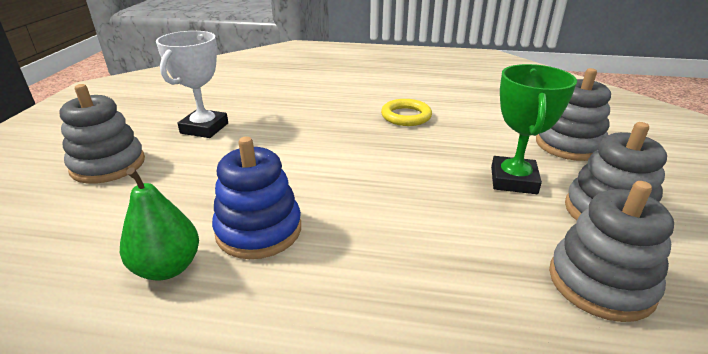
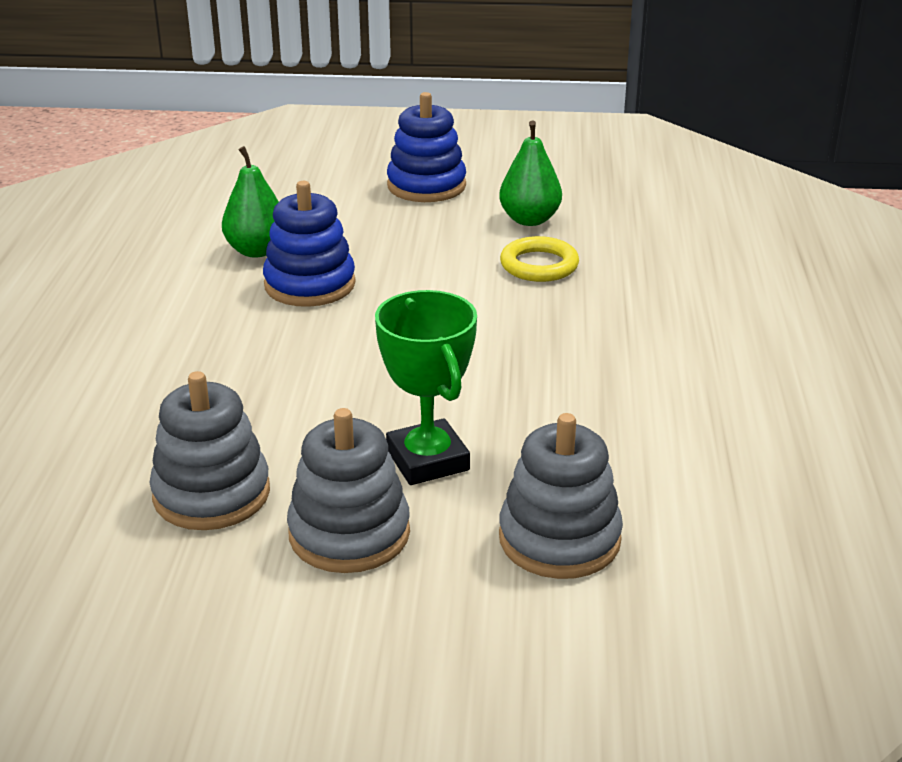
camera: 85 degrees right, 0 degrees up
(108, 165) = (426, 186): grey stacking toy -> blue stacking toy
(204, 128) = (529, 220): white trophy -> green pear
(406, 116) = (624, 371): yellow ring -> yellow ring (539, 265)
(513, 180) = (427, 460): green trophy -> green trophy turned 60 degrees clockwise

